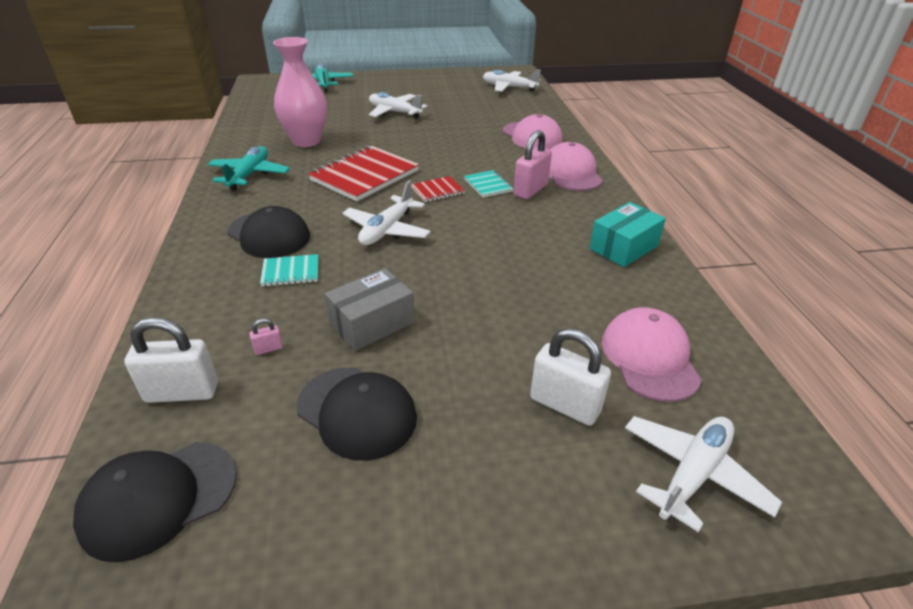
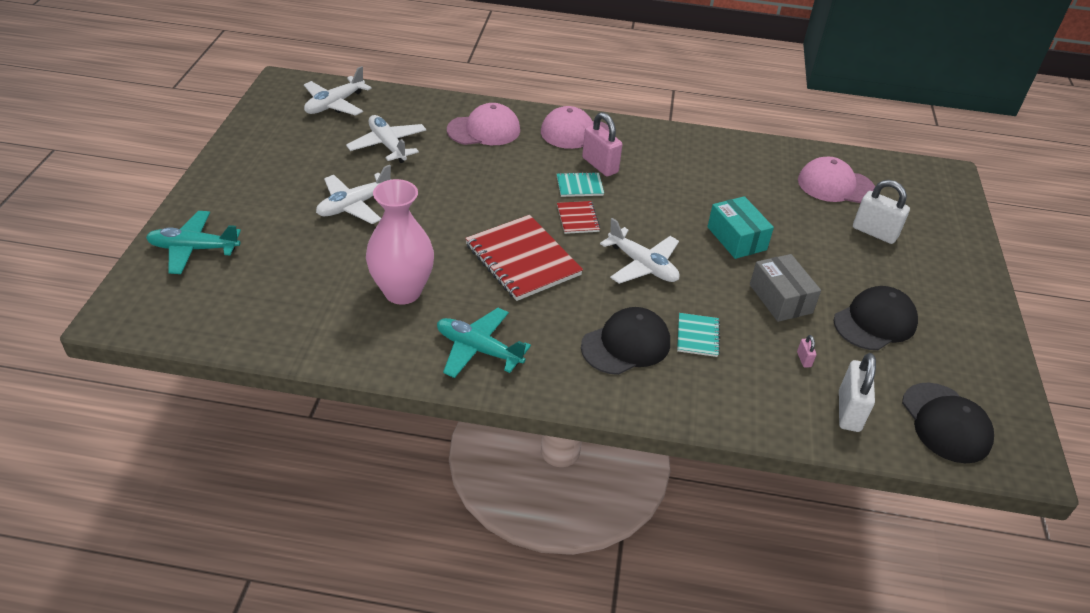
camera: 75 degrees left, 5 degrees up
(564, 405) = (874, 232): white padlock -> white padlock turned 75 degrees clockwise
(623, 247) = (708, 150): turquoise box -> turquoise box (736, 238)
(693, 474) = (927, 206): white plane -> white plane (388, 145)

